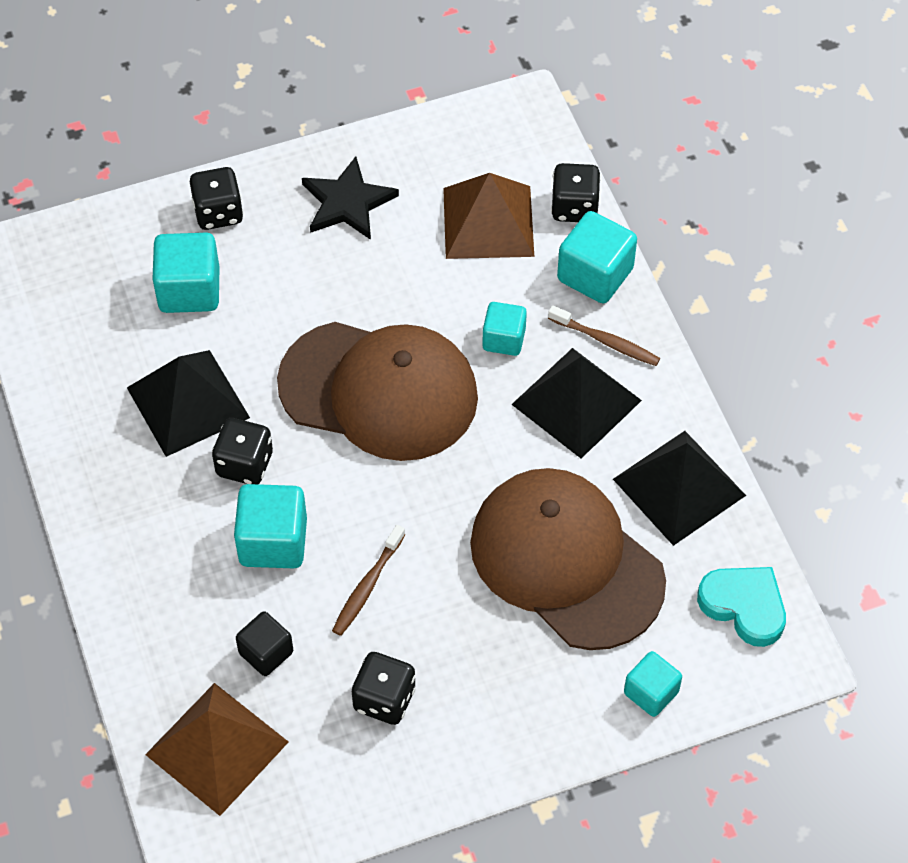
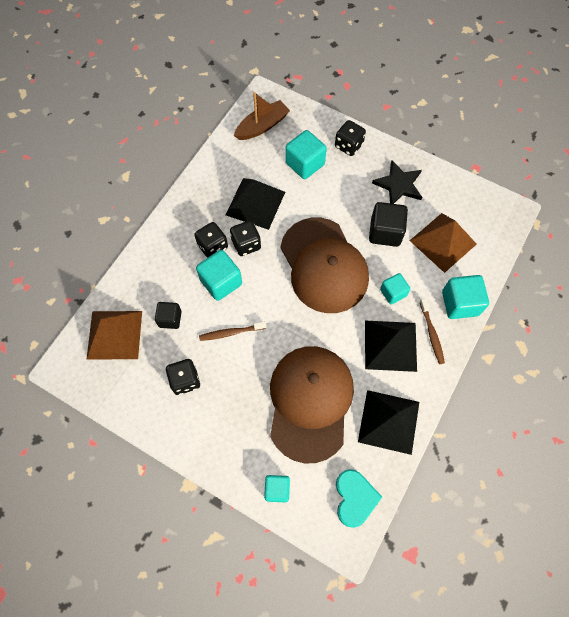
camera: 50 degrees right, 10 degrees up
(63, 295) = (262, 126): none -> brown boat
(404, 277) = (385, 232): none -> black cube
(574, 207) = (484, 269): black dice -> black dice (212, 246)

